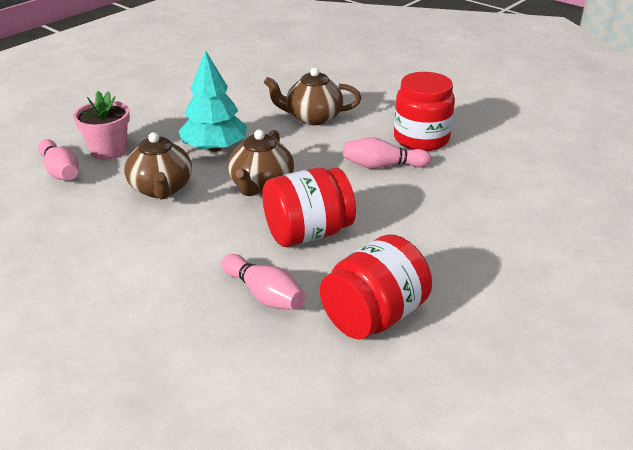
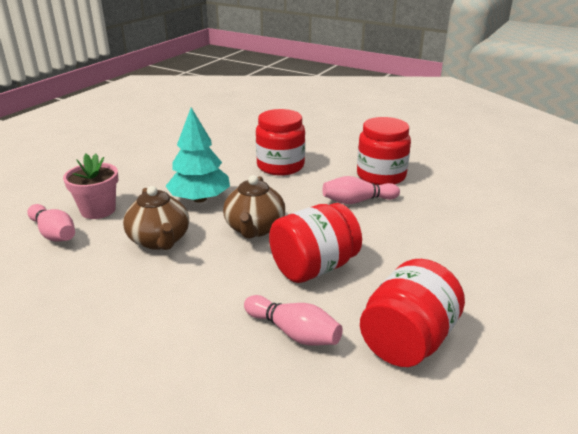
camera: 10 degrees left, 5 degrees down
(313, 117) = (280, 166): brown teapot -> red jar

